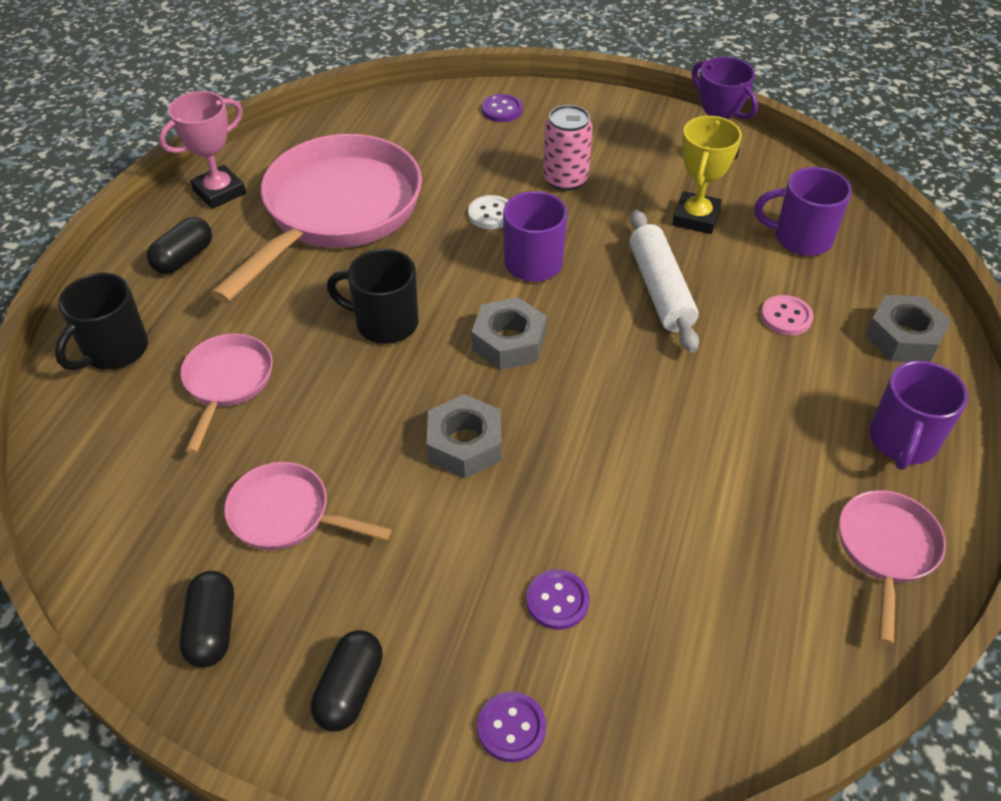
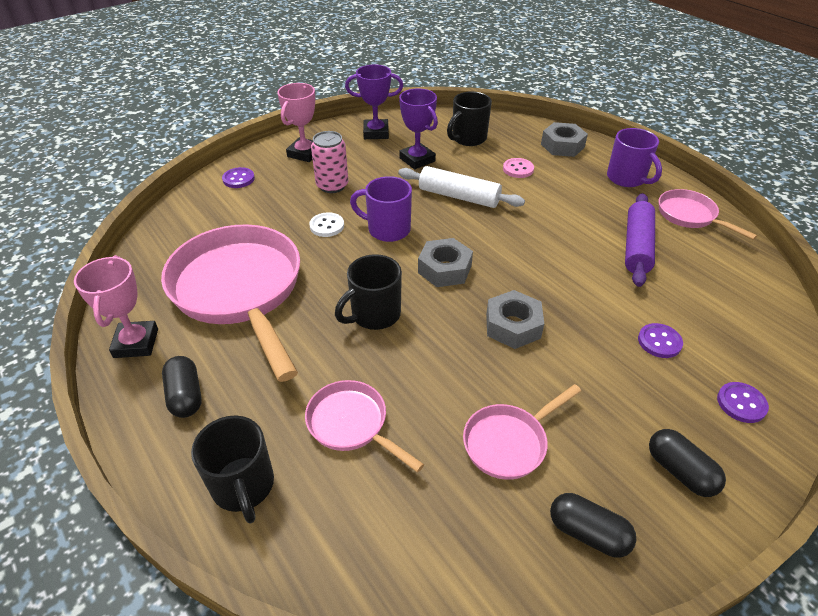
camera: 55 degrees left, 5 degrees down
(601, 126) = (304, 153): none -> pink trophy
(696, 217) = (417, 160): yellow trophy -> purple trophy
(740, 510) = (636, 246): none -> purple rolling pin
(800, 238) = (468, 138): purple mug -> black mug

